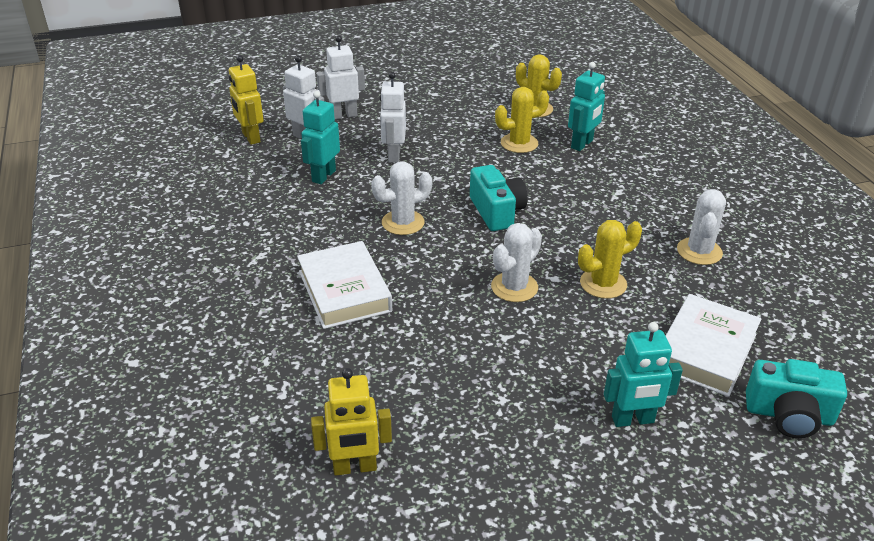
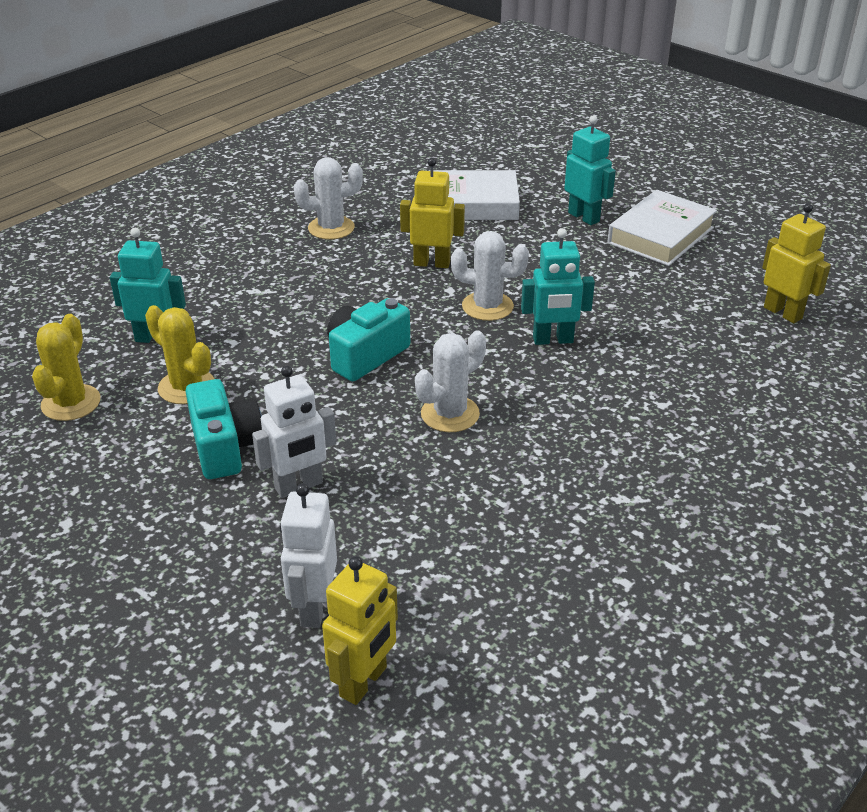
camera: 120 degrees left, 0 degrees up
(323, 176) = (408, 530): turquoise robot -> turquoise robot (553, 340)
(343, 115) = (209, 599): white robot -> none
(344, 291) = (607, 405): white book -> white book (660, 235)
(403, 223) = (450, 414): white cactus -> white cactus turned 75 degrees counterclockwise
(603, 284) = (432, 263): yellow cactus -> yellow robot
(789, 415) = (506, 166): turquoise camera -> turquoise camera (225, 447)

